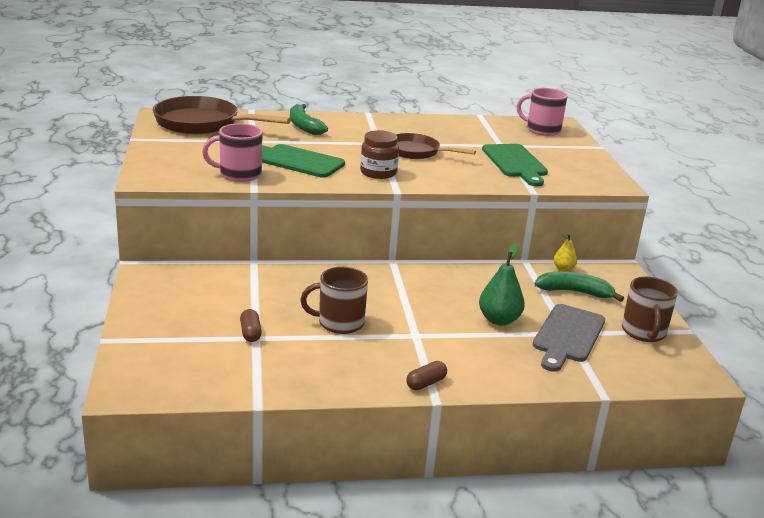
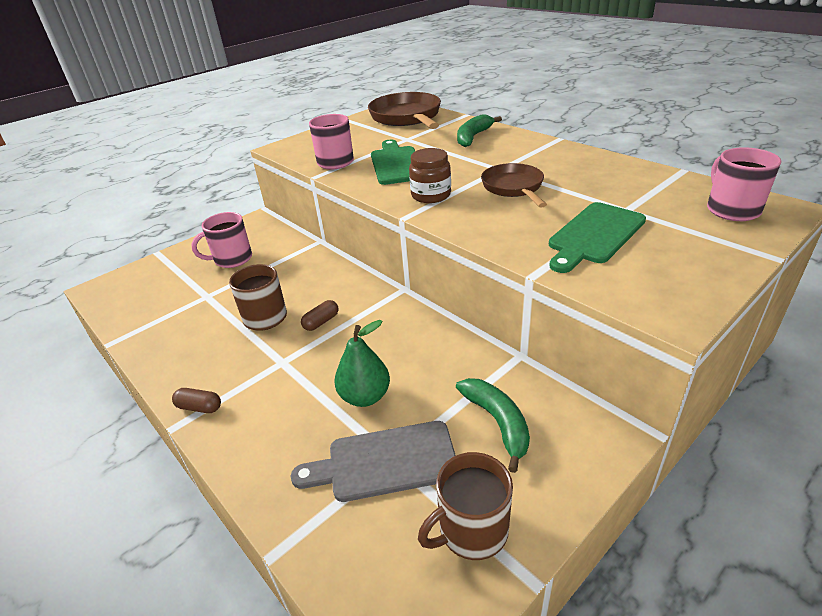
camera: 60 degrees right, 10 degrees up
(206, 307) = (232, 259): none -> pink mug
(250, 333) = (211, 291): brown capsule -> brown capsule (321, 322)
(563, 269) = (542, 389): yellow pear -> none

